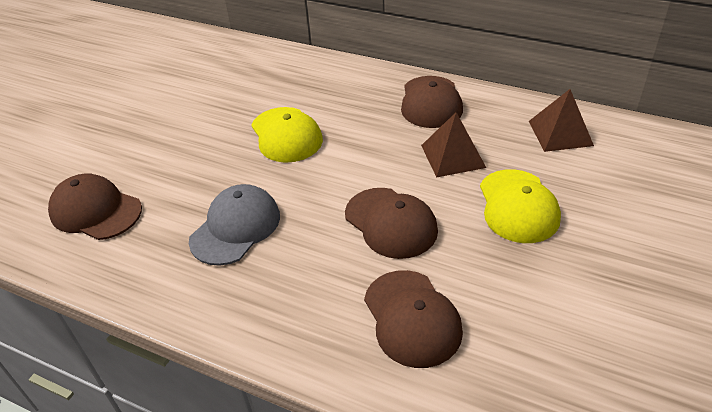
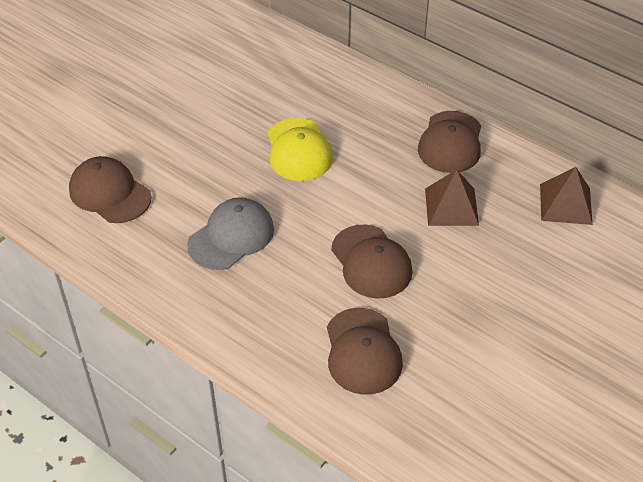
camera: 10 degrees right, 5 degrees up
(518, 206) = (493, 271): yellow cap -> none

